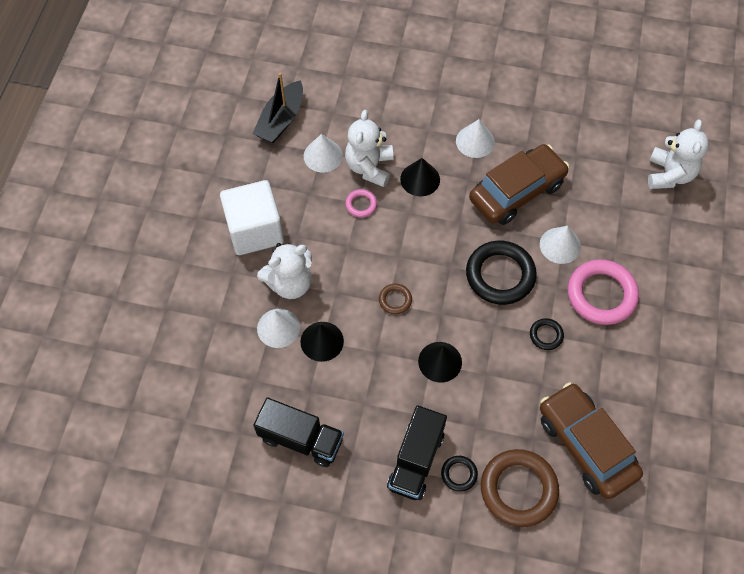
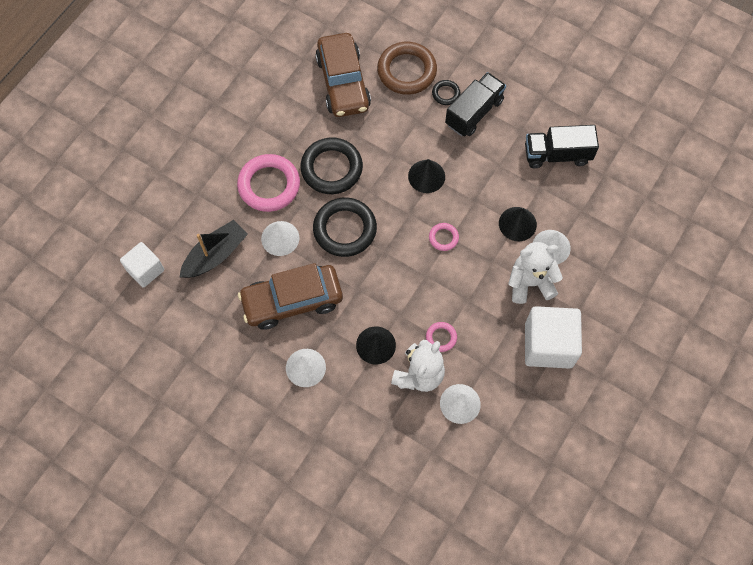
camera: 160 degrees left, 5 degrees up
(281, 120) = (489, 461): black boat -> black boat (215, 255)
(301, 439) = (557, 155): black truck -> black truck turned 45 degrees counterclockwise
(395, 300) = (443, 238): brown ring -> pink ring
(546, 335) = (331, 168): black ring -> black ring, size x2.12
(669, 175) = (145, 270): white teddy bear -> white cube

